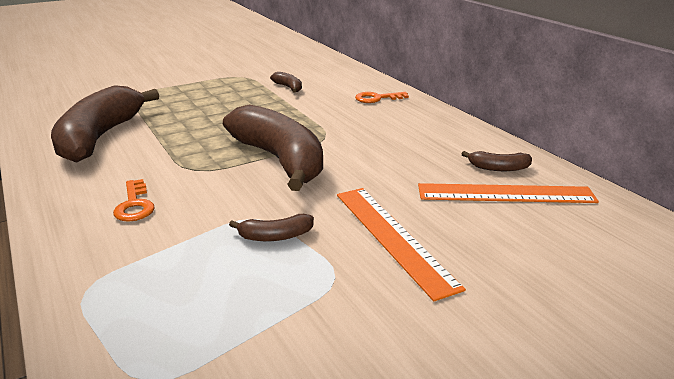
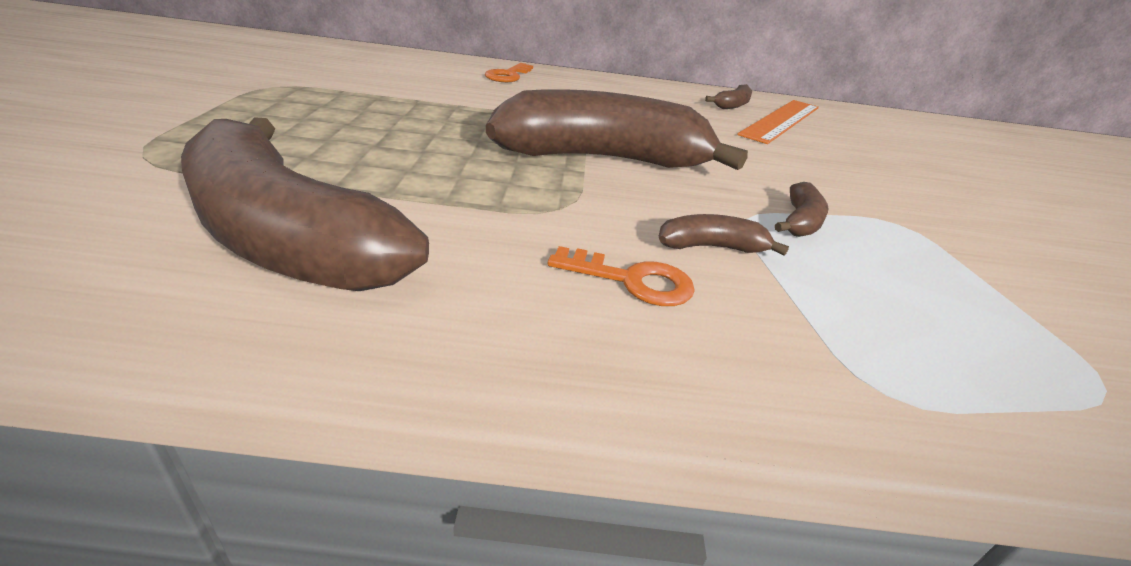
camera: 60 degrees left, 5 degrees up
(288, 87) = (383, 85): brown banana -> brown banana (711, 247)
(392, 237) = (833, 177): orange ruler -> none

